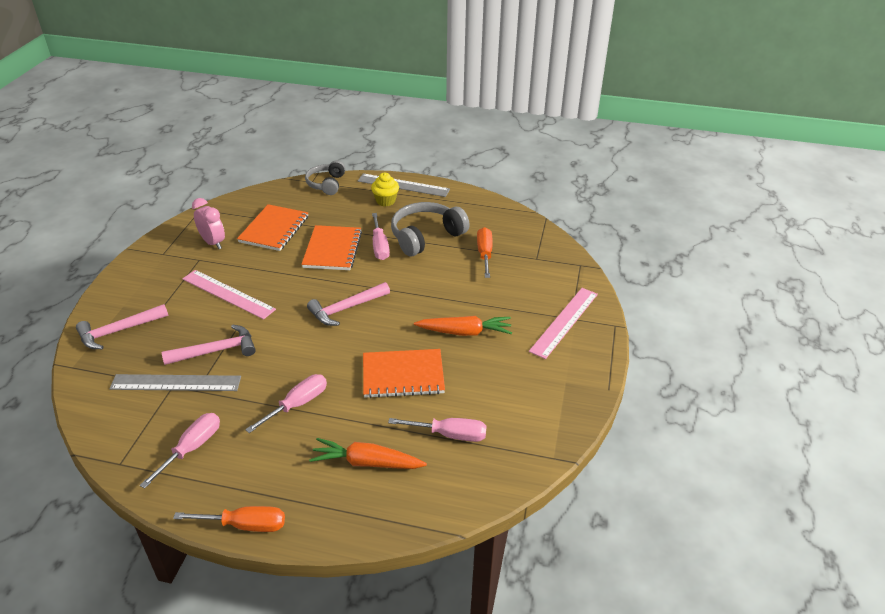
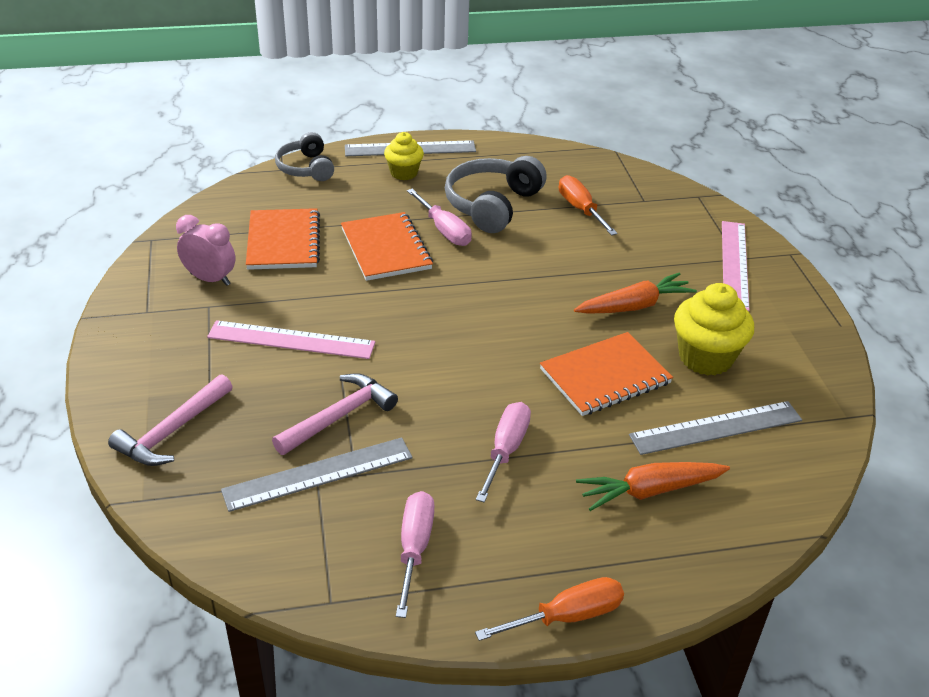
camera: 25 degrees left, 0 degrees up
(346, 308) = (467, 317): pink hammer -> none
(449, 435) = (716, 428): pink screwdriver -> grey ruler
(484, 383) = (705, 358): none -> yellow cupcake

